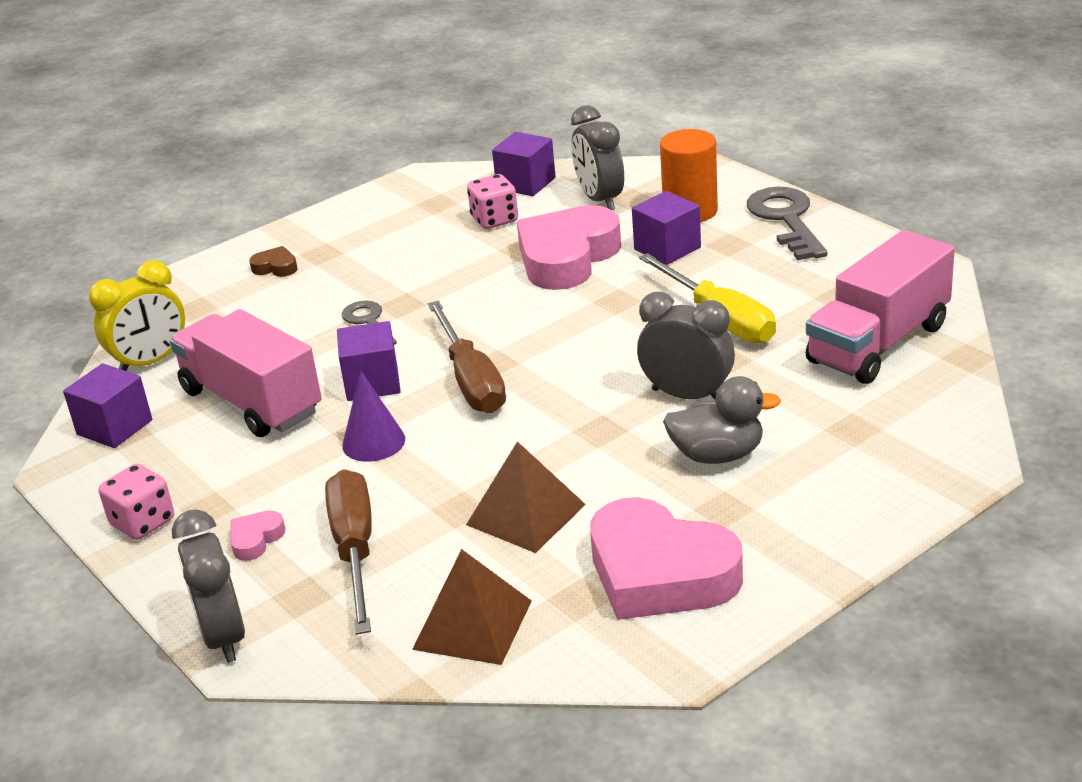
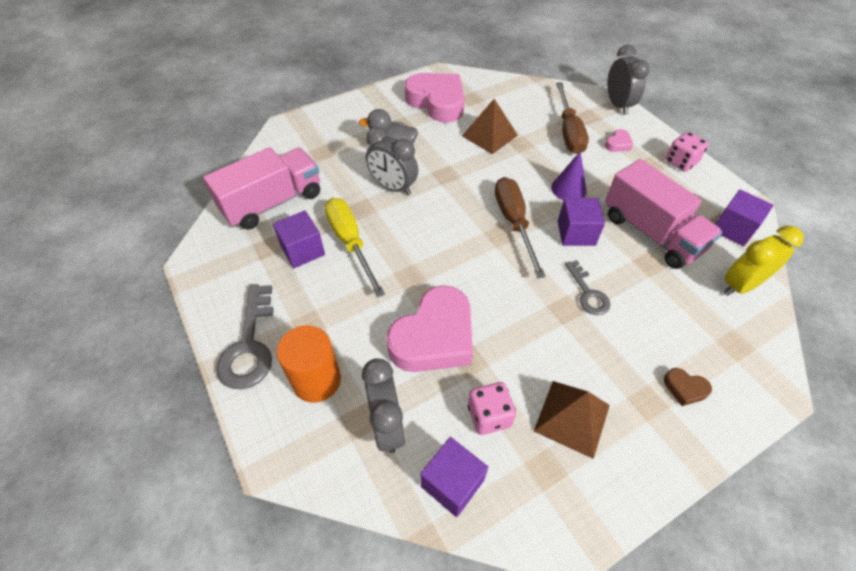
camera: 175 degrees left, 20 degrees up
(472, 625) = (515, 95): brown pyramid -> brown pyramid (572, 418)
(667, 248) = (355, 329): purple cube -> purple cube (302, 250)

